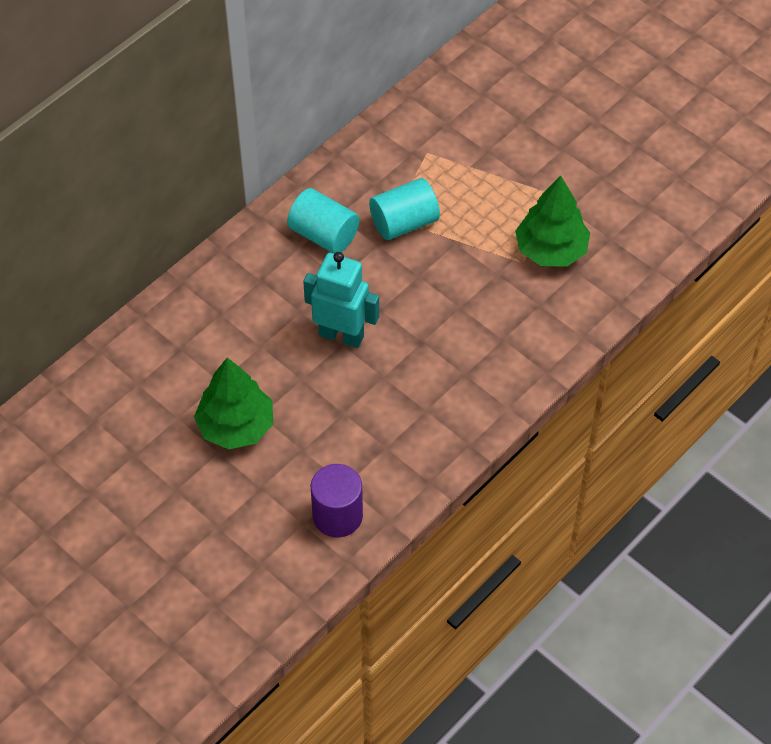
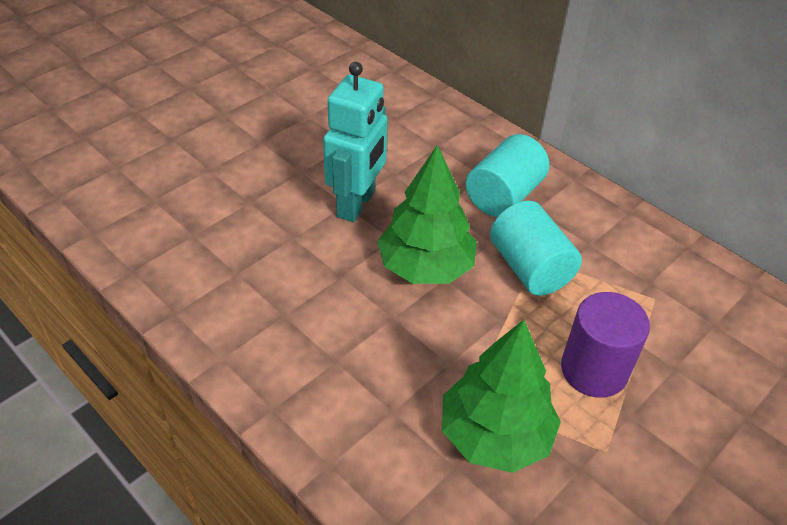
camera: 90 degrees right, 10 degrees down
(236, 426) = (250, 125): green tree -> green tree (425, 267)
(337, 516) = (115, 191): purple cylinder -> purple cylinder (594, 370)

